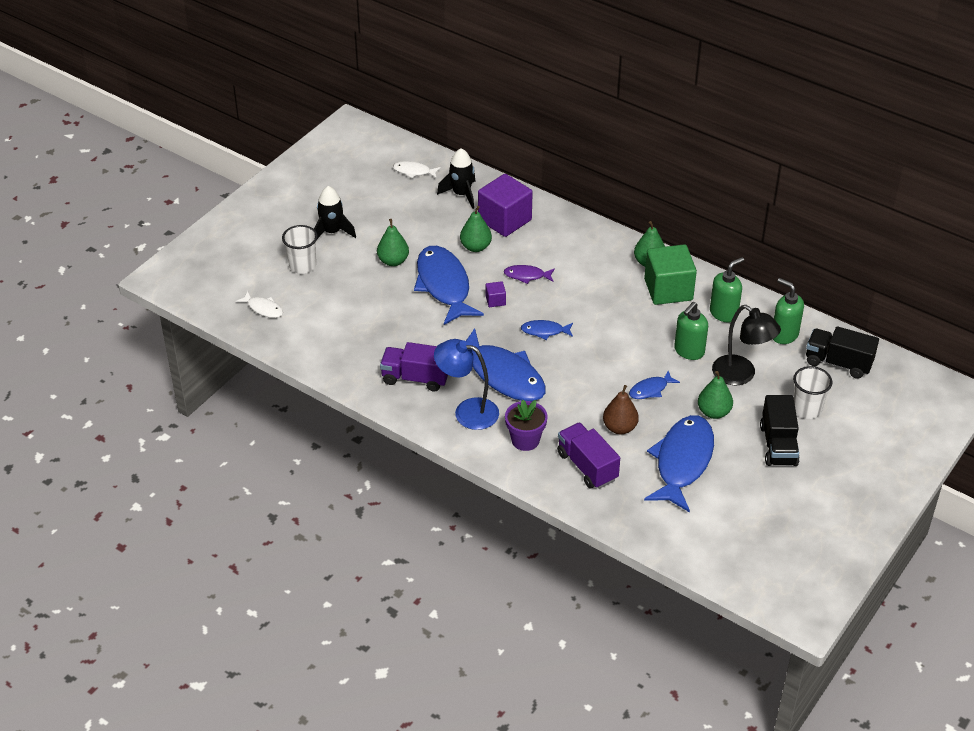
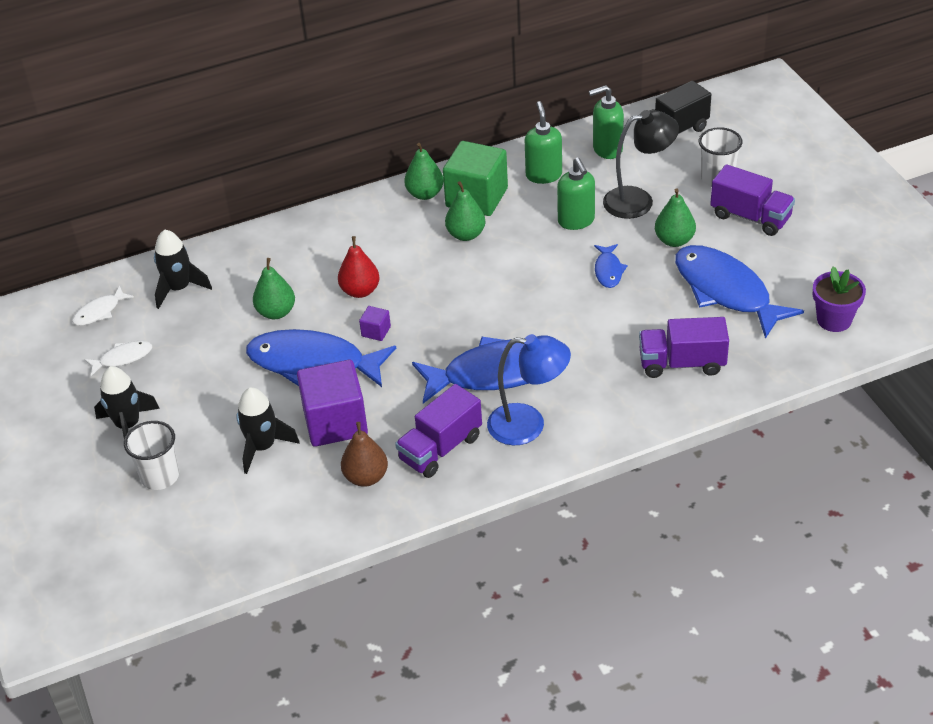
camera: 55 degrees left, 0 degrees up
(263, 308) = (200, 545): white fish -> white fish (123, 358)
(357, 297) = (263, 447): none -> black rocket
(393, 261) = (232, 390): green pear -> green pear (466, 234)
(467, 411) = (528, 425): blue lamp -> blue lamp turned 135 degrees counterclockwise
(504, 220) = (256, 272): purple cube -> purple cube (335, 422)
(525, 440) = (608, 396): purple flower pot -> purple flower pot (834, 320)
(527, 276) = (360, 291): purple fish -> red pear
(545, 331) = (457, 312): blue fish -> none
(619, 428) = (645, 316): brown pear -> brown pear (366, 477)
(778, 445) = (750, 217): black truck -> purple truck

